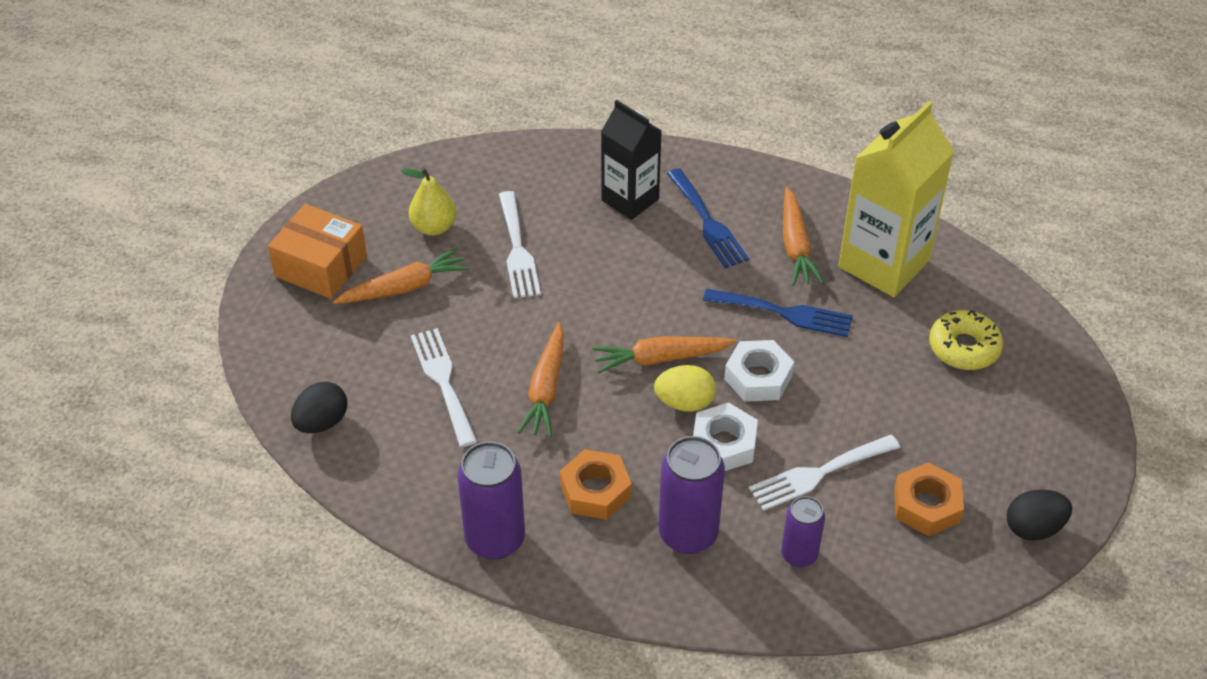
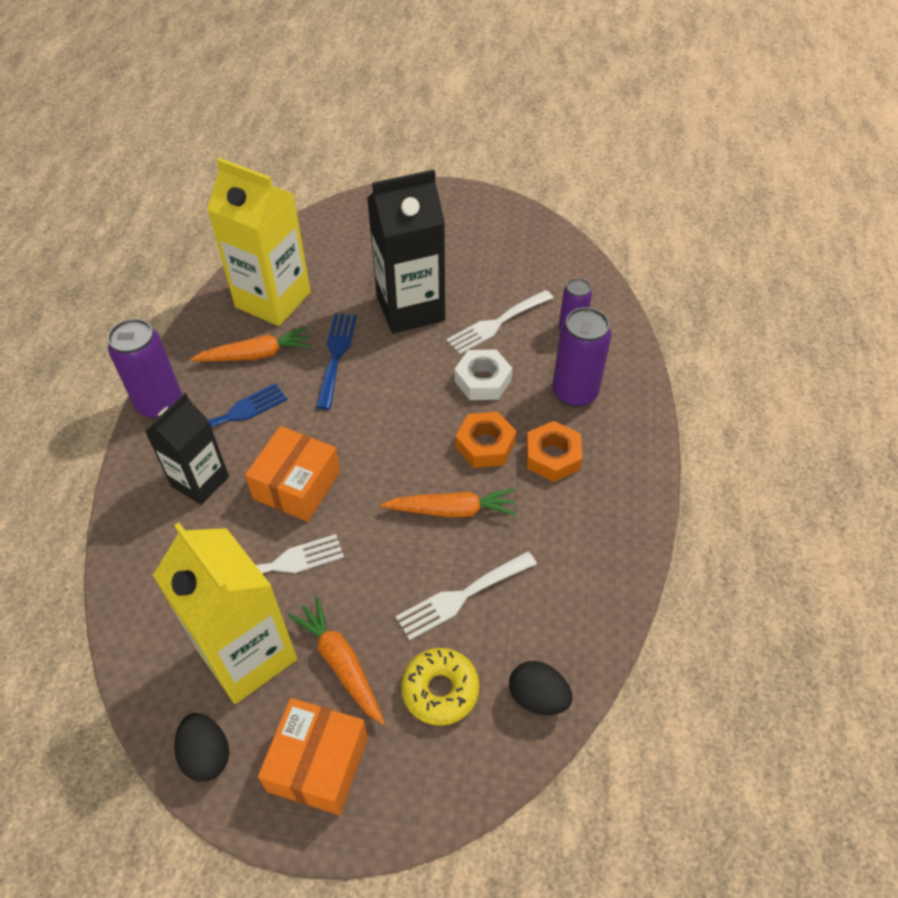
camera: 100 degrees left, 5 degrees up
(434, 227) = (247, 655): yellow pear -> yellow carton
(495, 539) = (623, 518): purple can -> purple can (160, 404)
(608, 269) = (297, 485): none -> orange box
(661, 358) = (401, 431): orange carrot -> none
(684, 402) = (446, 409): yellow egg -> none
(758, 377) = (409, 366): white nut -> none
(818, 474) = (496, 324): white fork -> white fork turned 90 degrees clockwise
(855, 390) = (410, 308): none -> black carton
(926, 505) = (508, 267): orange nut -> orange nut (485, 445)
(964, 347) = (357, 253): yellow donut -> yellow donut (440, 690)
(1033, 528) = (511, 218): black egg -> black egg (206, 755)

